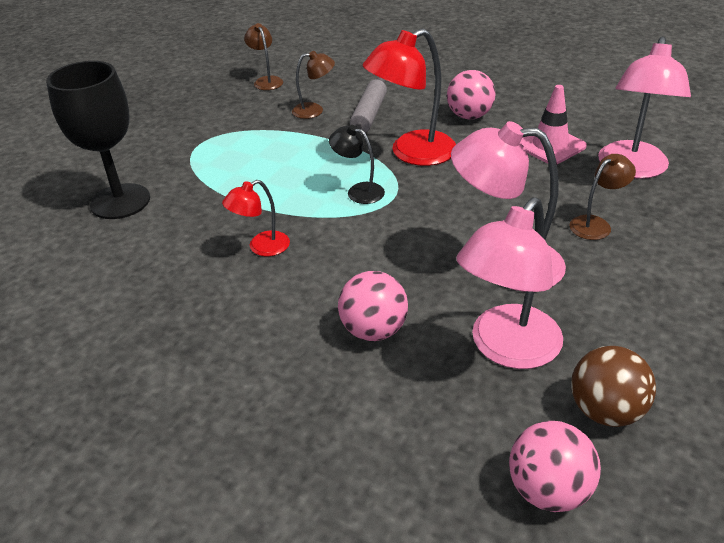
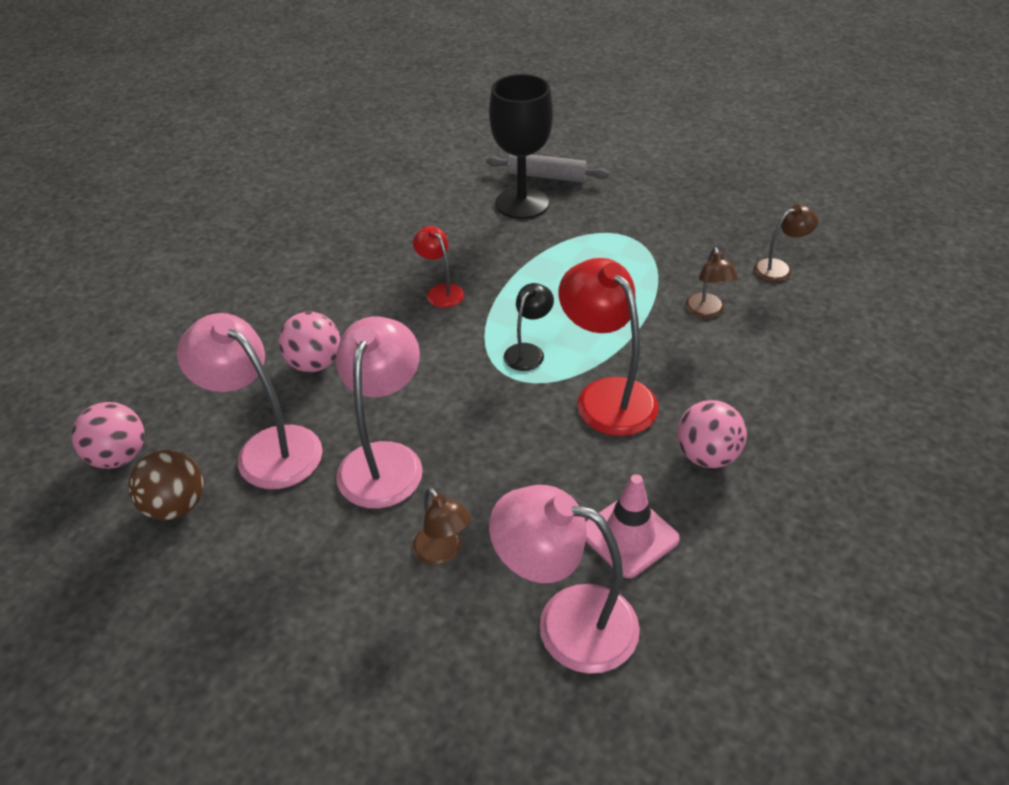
camera: 90 degrees right, 5 degrees up
(369, 115) = (700, 358): grey rolling pin -> grey rolling pin (547, 176)

